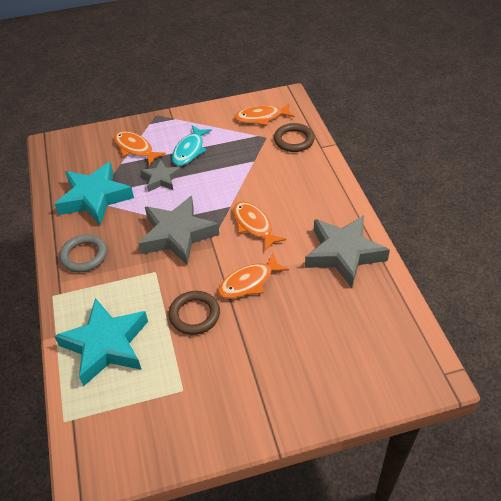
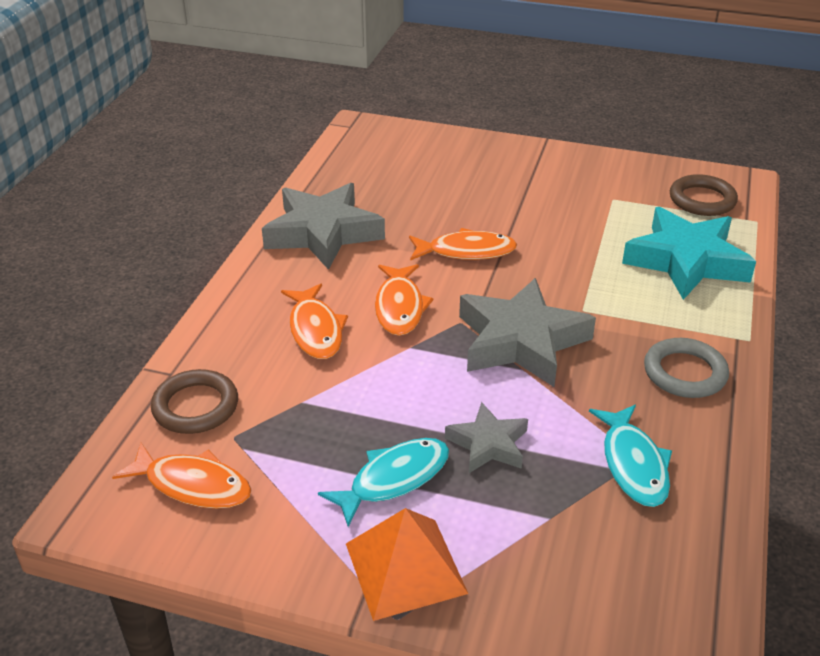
camera: 150 degrees left, 10 degrees down
(94, 198) = (633, 464): turquoise star -> turquoise fish
(135, 148) = (499, 540): orange fish -> orange fish (315, 330)
(163, 127) = (405, 568): none -> orange pyramid
(194, 315) = (559, 248): brown ring -> brown ring (702, 200)

